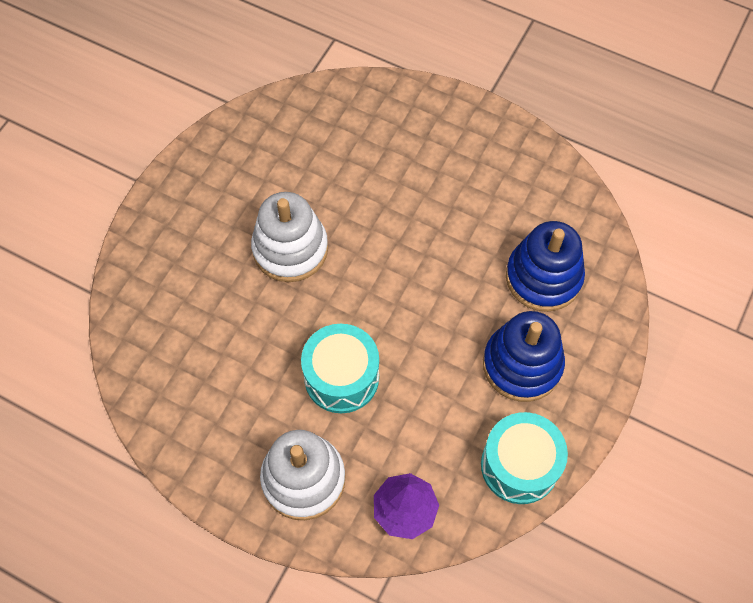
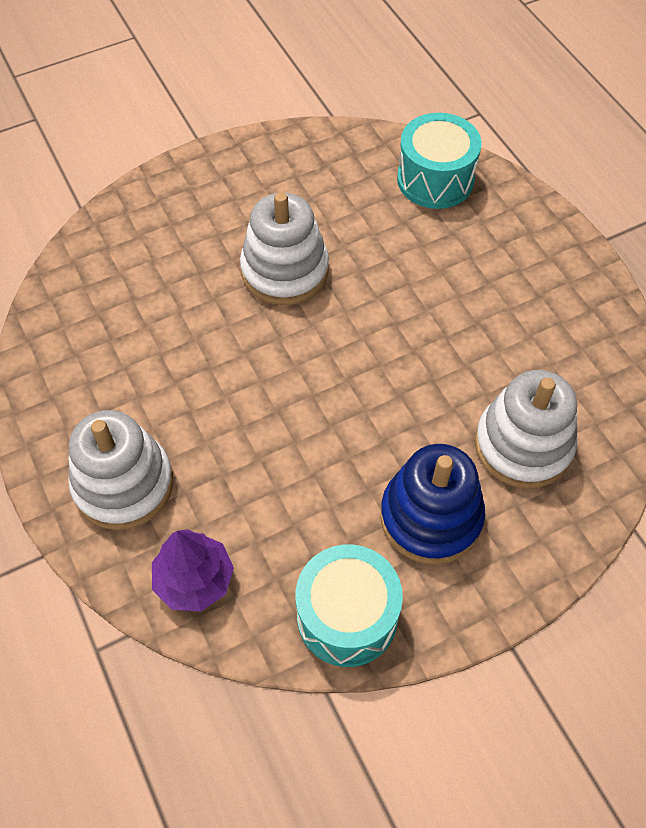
camera: 35 degrees right, 5 degrees down
(341, 377) = (237, 414): turquoise drum -> turquoise drum (435, 179)
(543, 277) = (523, 445): blue stacking toy -> white stacking toy

